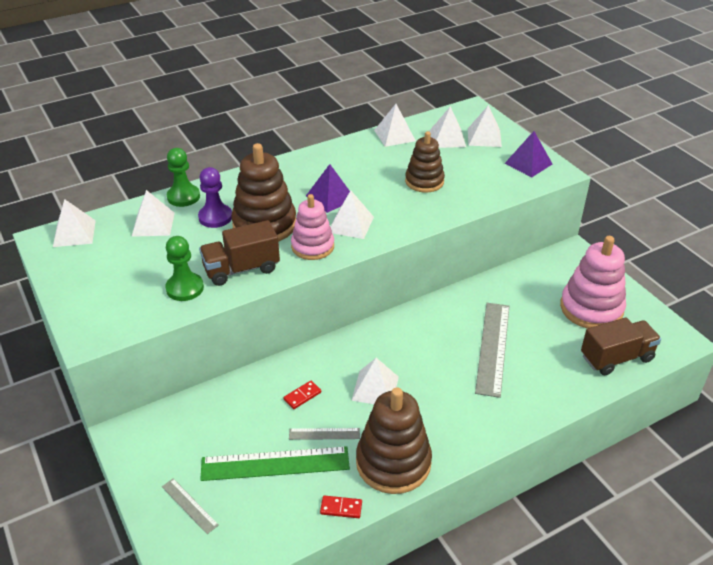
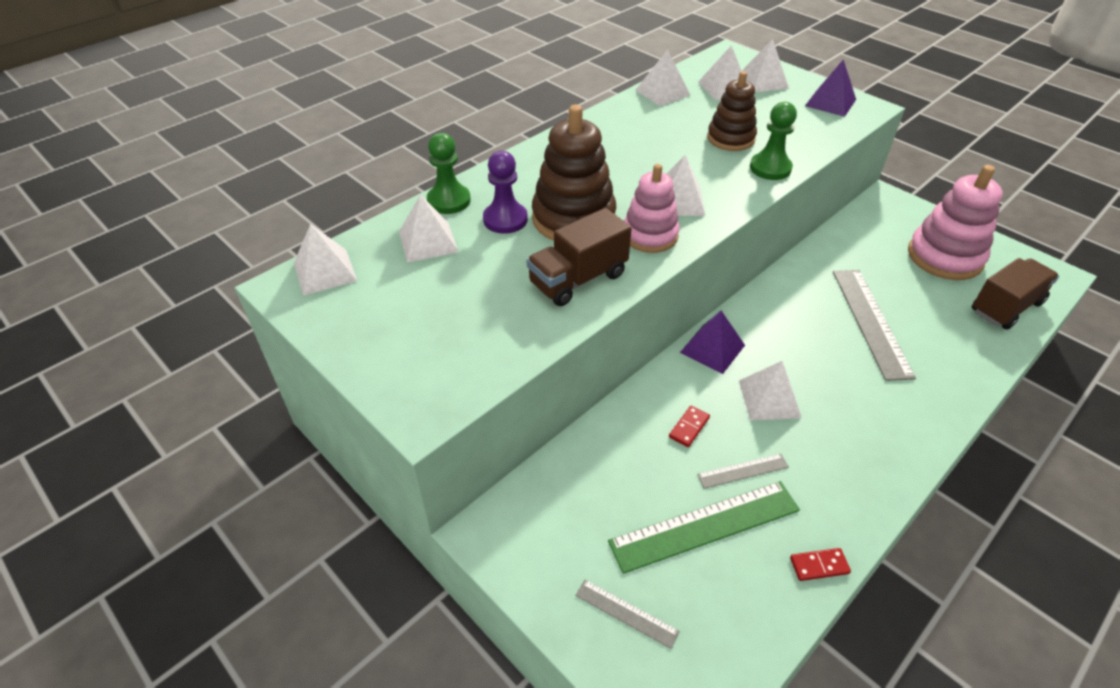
camera: 15 degrees left, 5 degrees up
(185, 288) = (518, 318): green pawn -> green pawn (770, 168)
(330, 197) = (634, 173): purple pyramid -> purple pyramid (712, 349)
(393, 462) = (845, 489): brown stacking toy -> none

